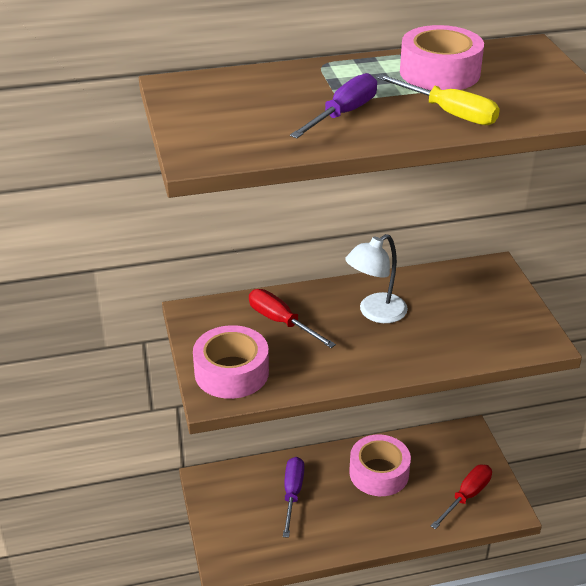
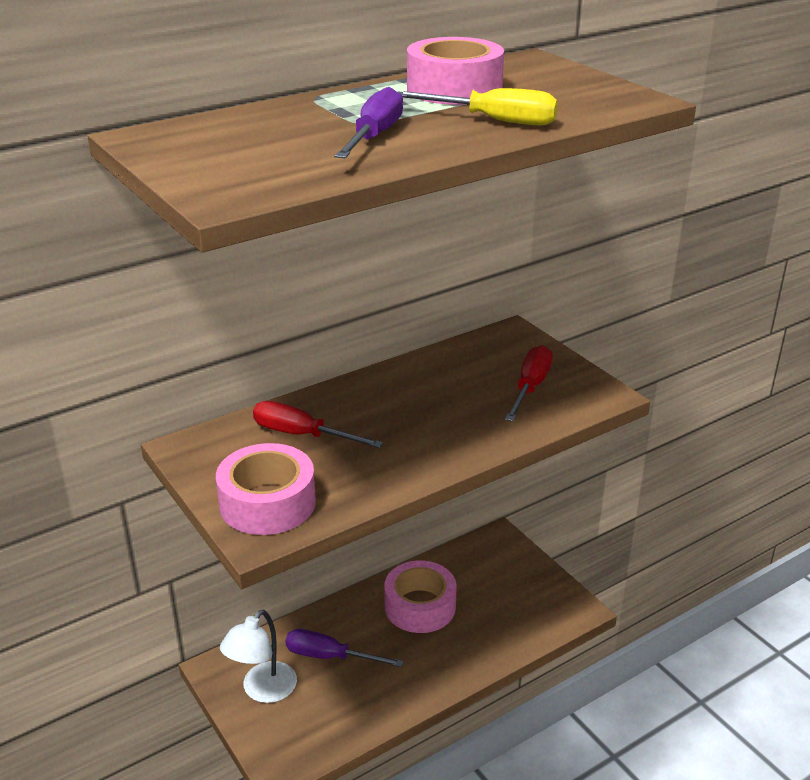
camera: 20 degrees left, 5 degrees down
(292, 494) = (330, 656): purple screwdriver -> purple screwdriver turned 60 degrees counterclockwise
(375, 313) = (407, 403): white lamp -> white lamp (262, 690)
(466, 496) = (526, 606): red screwdriver -> red screwdriver (530, 387)

